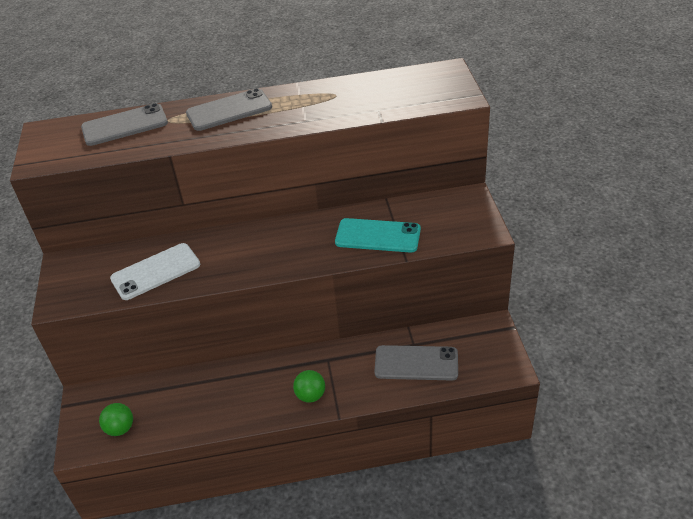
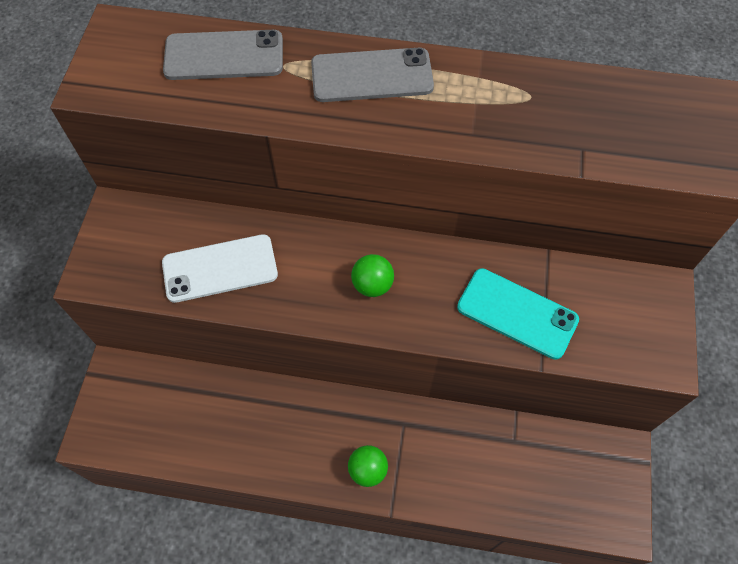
camera: 15 degrees right, 20 degrees up
(120, 428) = (141, 431): green ball -> green ball (372, 285)
(416, 363) = (508, 471): grey phone -> none

